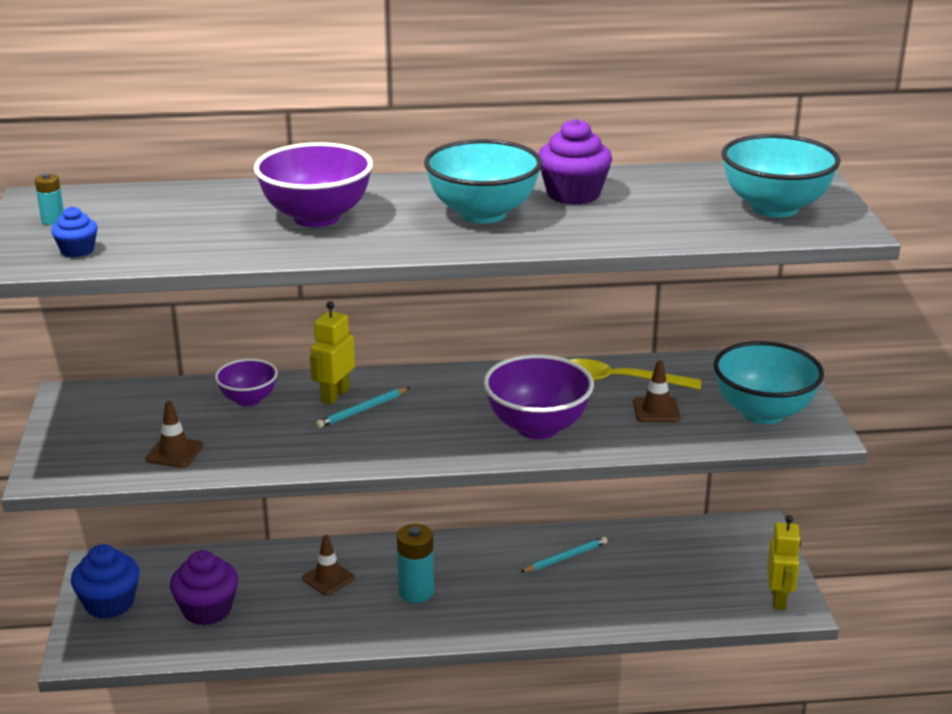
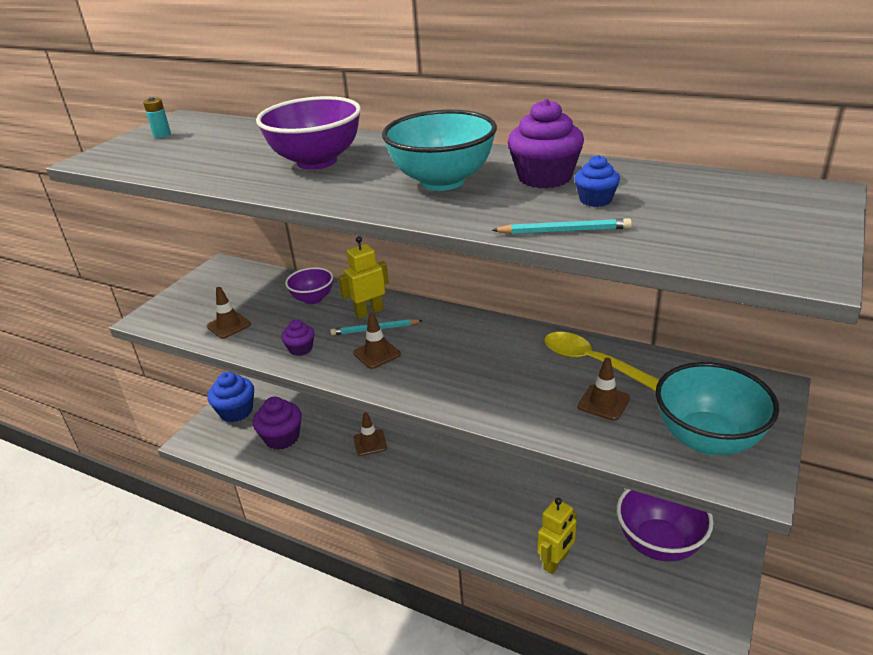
camera: 35 degrees right, 5 degrees up
(77, 250) = (139, 158): blue cupcake -> blue cupcake (595, 200)
(298, 450) = (301, 349): none -> purple cupcake
(392, 431) = (377, 354): none -> brown traffic cone
(416, 592) = (416, 477): turquoise battery -> none
(537, 427) = (486, 386): purple bowl -> purple bowl (659, 543)
(565, 557) = (546, 491): turquoise pencil -> turquoise pencil (564, 231)
(774, 208) = (738, 228): turquoise bowl -> none
(779, 599) = (705, 610): yellow robot -> yellow robot (556, 562)

